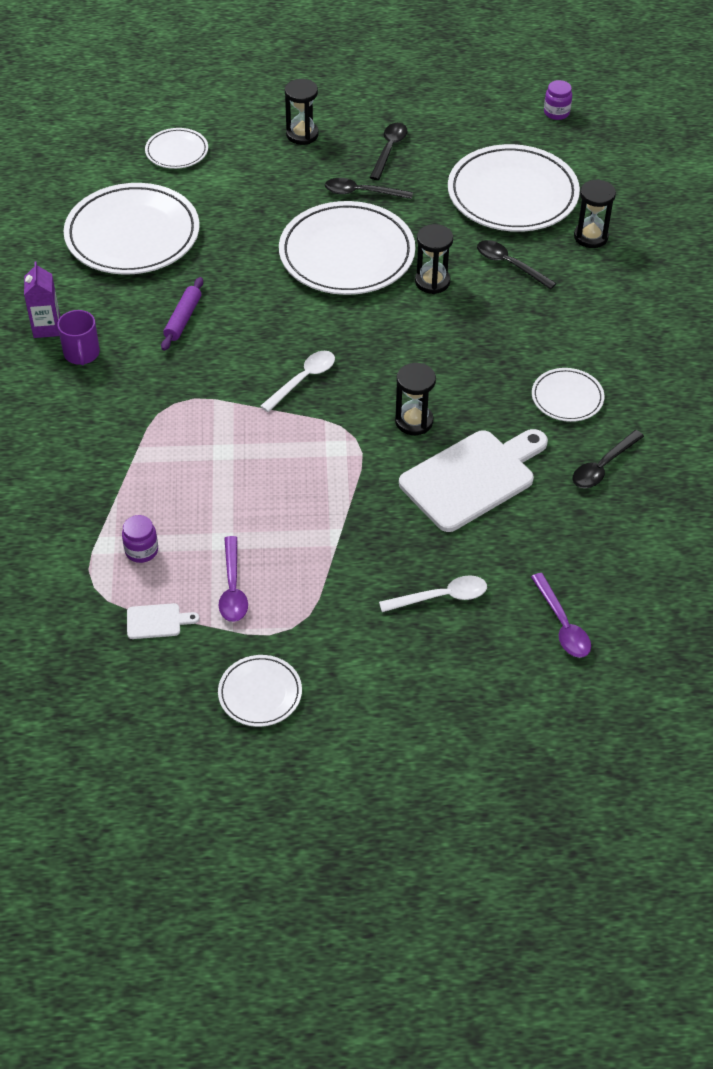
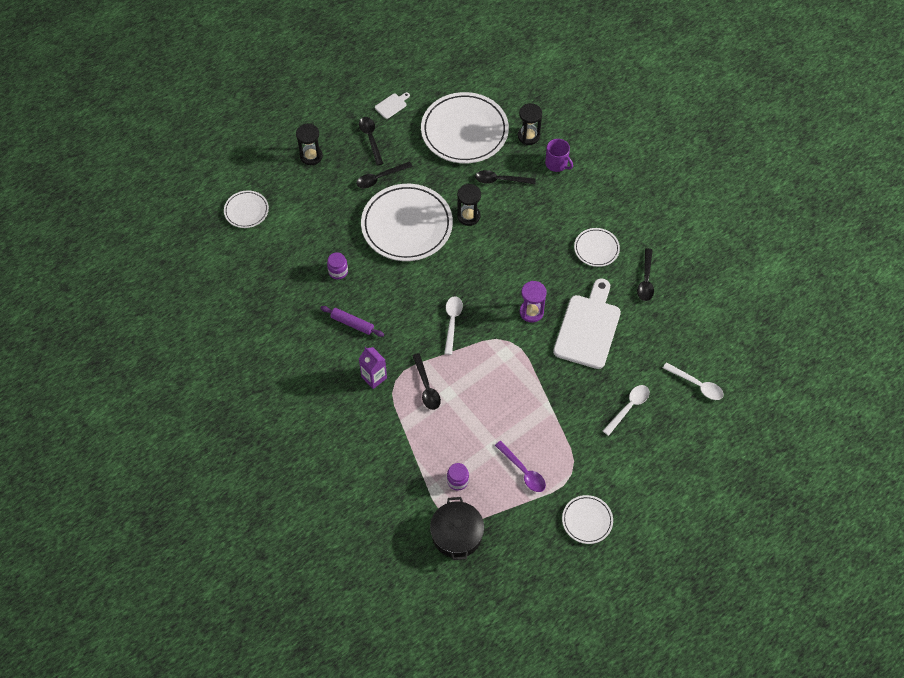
camera: 35 degrees left, 10 degrees up
(47, 327) = (279, 377): purple carton -> purple carton (374, 377)
(81, 354) = (315, 382): purple mug -> purple mug (556, 164)
(82, 608) = (457, 534): none -> black pot
(132, 235) = (272, 285): white plate -> none
(157, 621) = (502, 516): white cutting board -> white cutting board (392, 105)
(183, 319) = (352, 323): purple rolling pin -> purple rolling pin turned 45 degrees counterclockwise
(204, 430) = (426, 387): none -> black spoon
(414, 421) = (531, 312): black hourglass -> purple hourglass
(556, 113) = (443, 59): purple jar -> purple jar (338, 271)
(562, 624) = (697, 385): purple spoon -> white spoon

